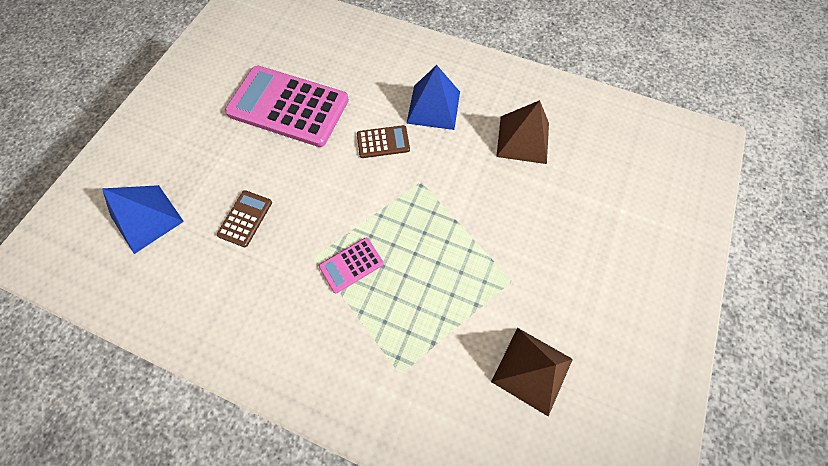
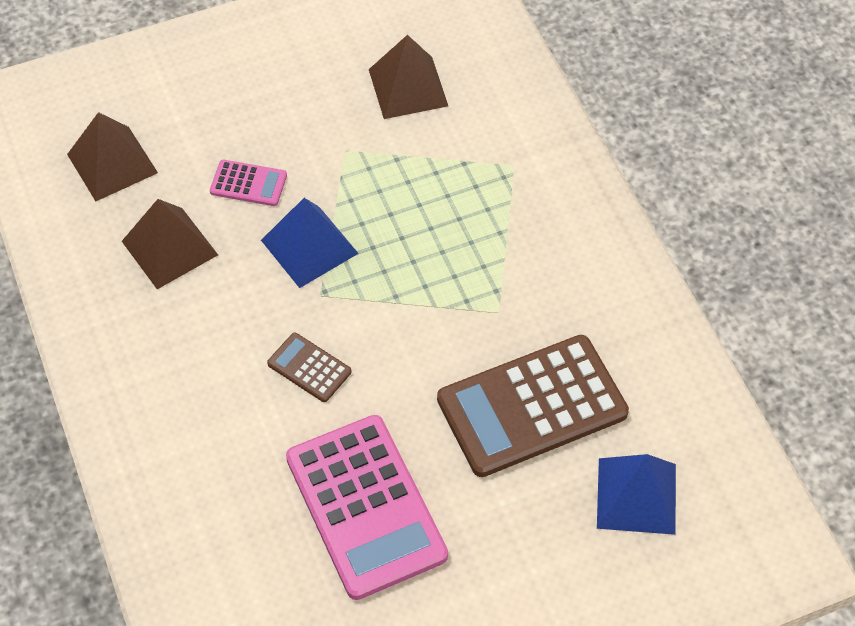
camera: 135 degrees left, 10 degrees down
(245, 218) = (532, 406): brown calculator -> brown calculator, size x2.22
(351, 265) = (470, 276): pink calculator -> pink calculator (248, 184)
(433, 107) = (210, 361): blue pyramid -> blue pyramid (309, 247)
(612, 155) = (112, 163): none -> brown pyramid

